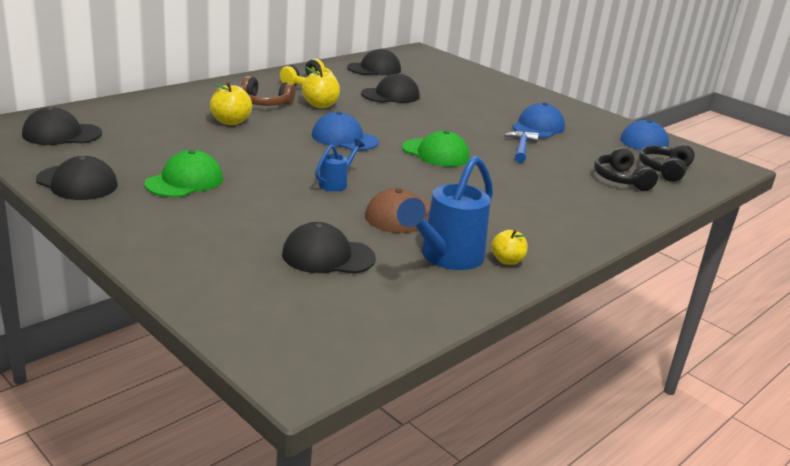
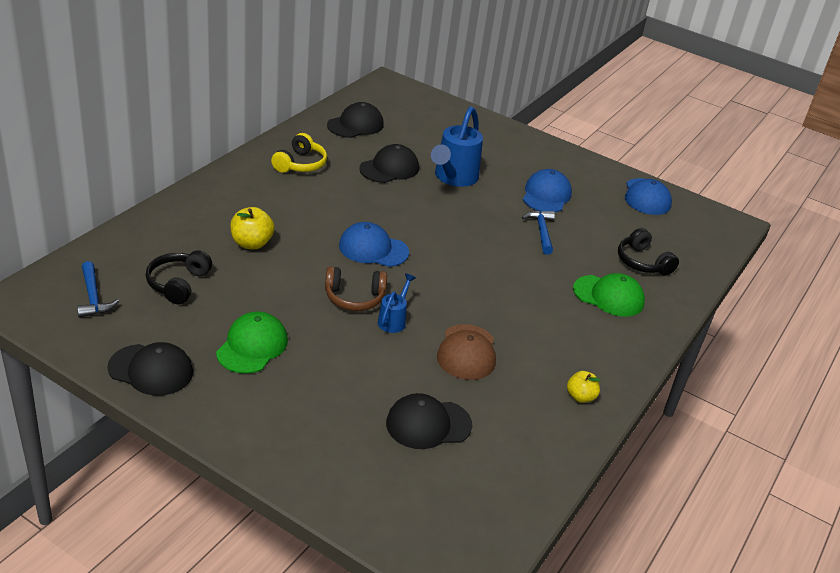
camera: 15 degrees left, 10 degrees up
(62, 134) = (93, 297): black cap -> blue hammer
(264, 103) = (271, 205): brown headphones -> brown headphones (354, 298)
(320, 105) = (327, 198): yellow apple -> none
(435, 153) = (466, 255): green cap -> green cap (608, 296)
(445, 258) = (528, 404): blue watering can -> blue watering can (453, 178)
(664, 170) = (676, 240): black headphones -> black headphones (178, 284)

